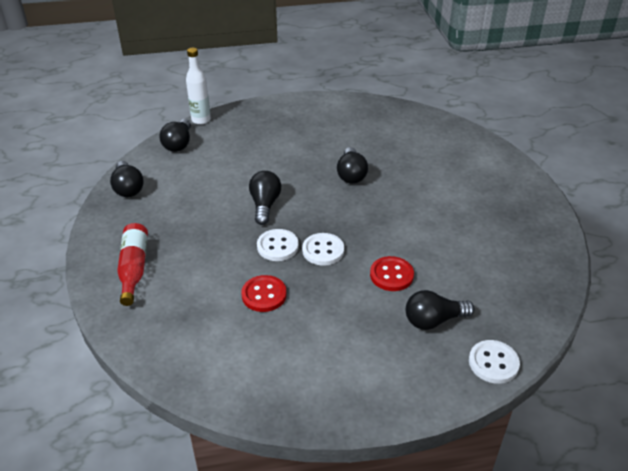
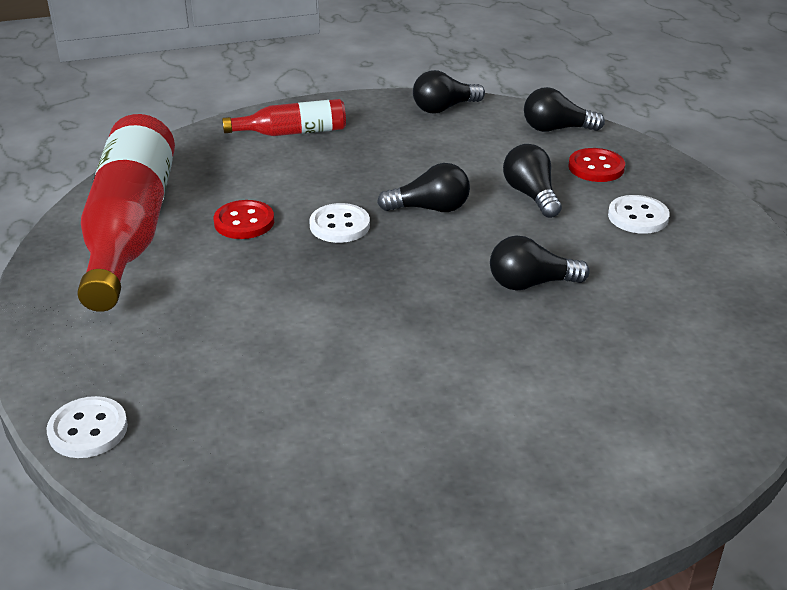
camera: 85 degrees right, 5 degrees down
(201, 120) = (626, 138): white bottle -> none
(262, 362) = (130, 229): none -> red bottle
(323, 250) = (334, 264): white button -> white button (638, 217)
(391, 275) = (281, 329): red button -> red button (596, 167)
(433, 320) = (183, 370): black light bulb -> black light bulb (531, 195)

